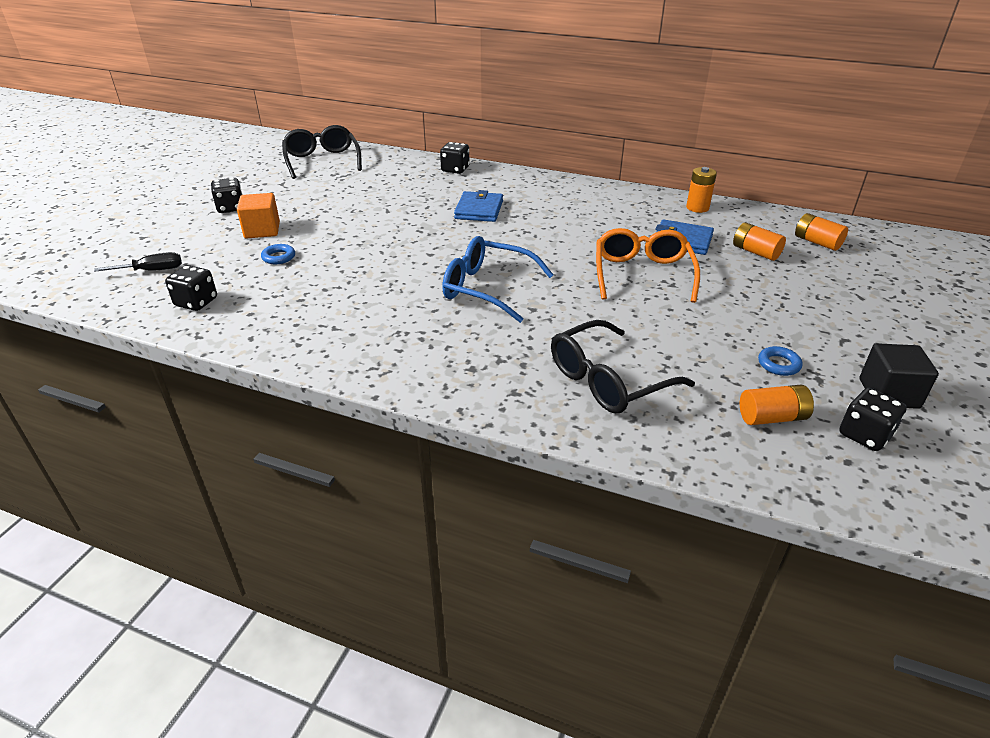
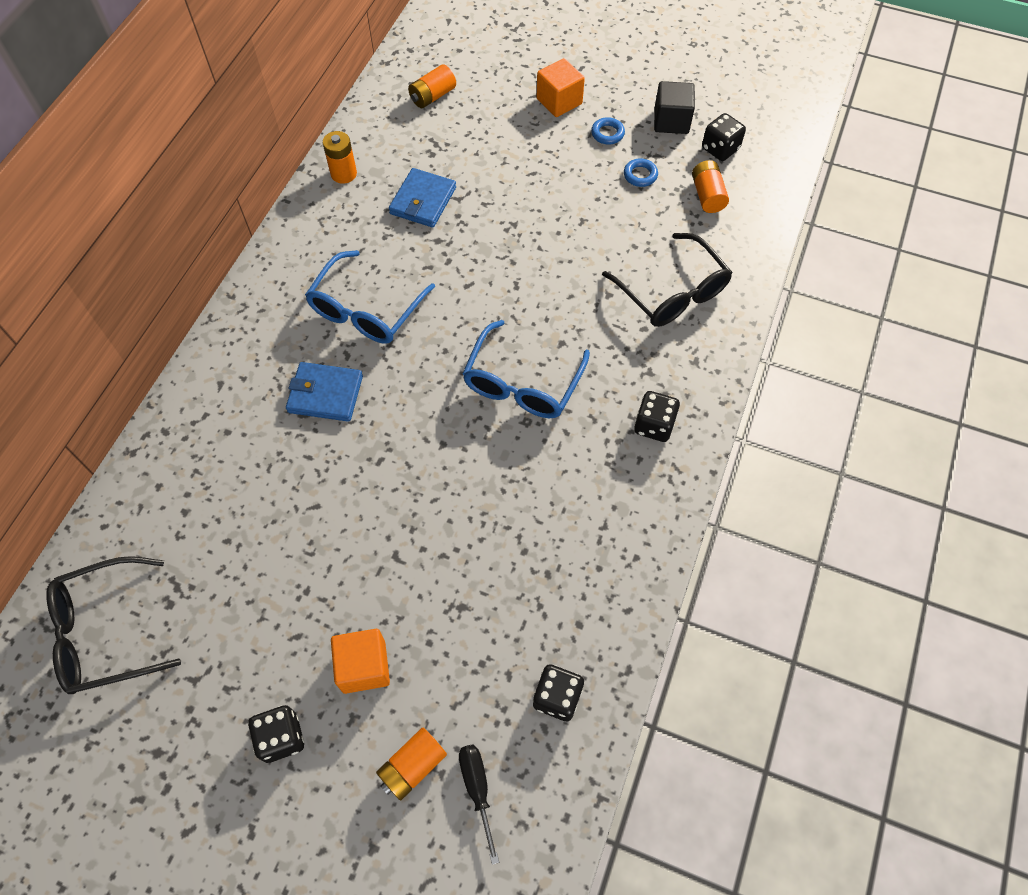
camera: 90 degrees left, 25 degrees up
(278, 257) = (445, 624): blue ring -> blue ring (607, 133)
(455, 169) = (183, 427): black dice -> black dice (654, 425)
(558, 221) = (366, 310): none -> blue glasses
(642, 274) = (494, 245): orange glasses -> none
(755, 252) = (451, 147): orange battery -> orange battery (413, 766)
(862, 311) = (559, 101): none -> orange cube

